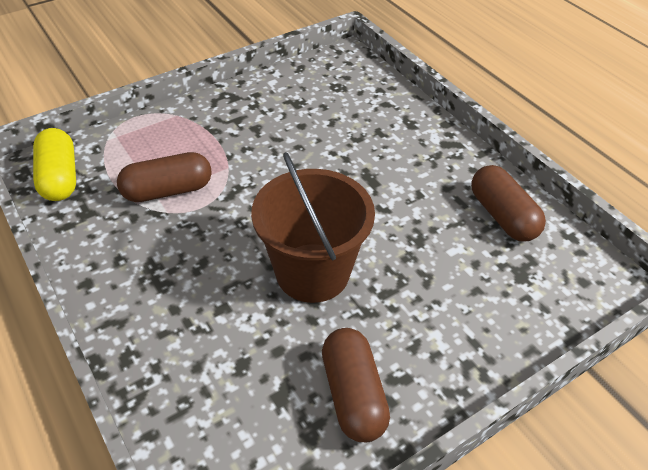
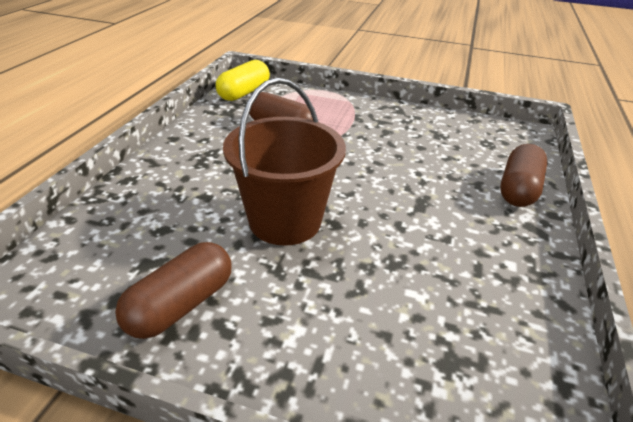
camera: 50 degrees right, 10 degrees down
(502, 216) = (505, 308): brown capsule -> brown capsule (518, 189)

